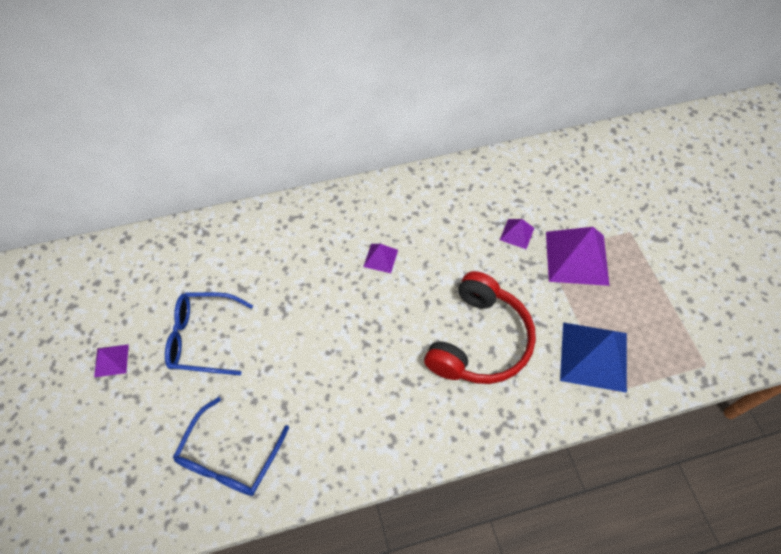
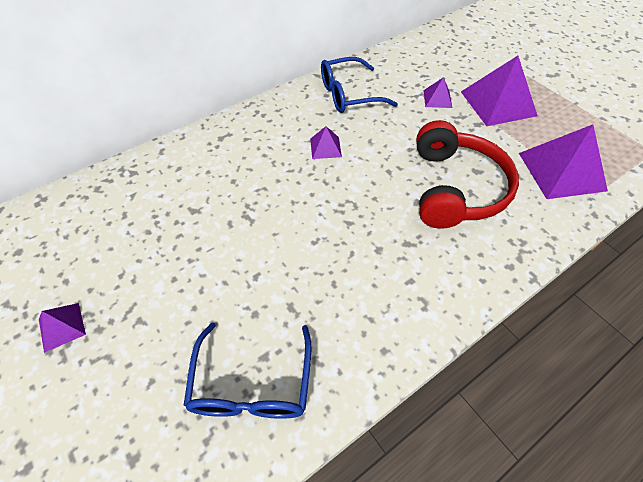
camera: 20 degrees left, 5 degrees down
(202, 338) = (168, 269): blue glasses -> blue glasses (348, 94)
(594, 356) = (561, 171): blue pyramid -> purple pyramid

